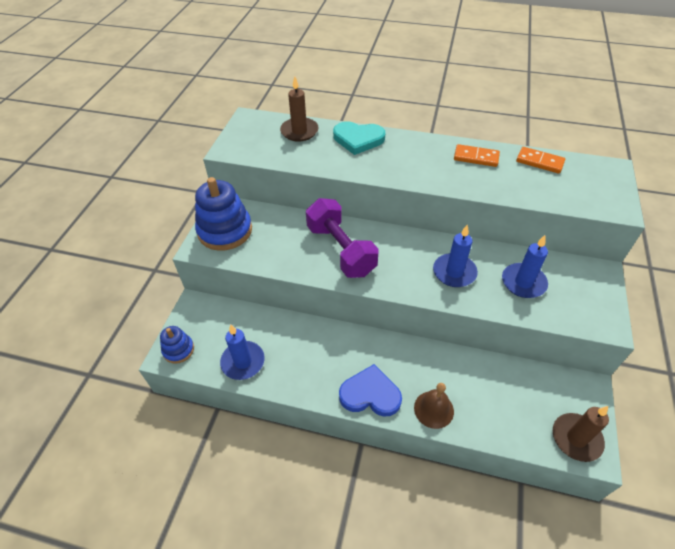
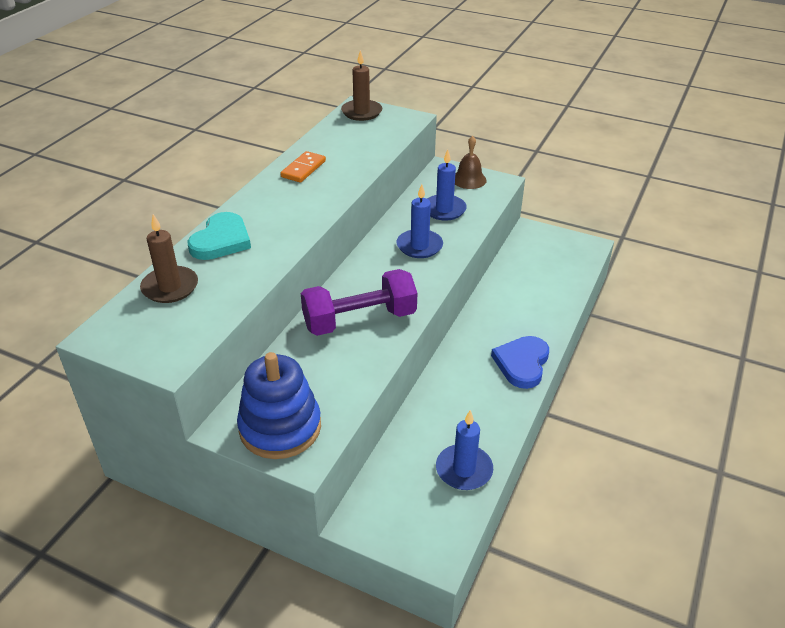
camera: 80 degrees left, 10 degrees down
(178, 350) = (432, 542): blue stacking toy -> none
(433, 409) = (543, 323): brown bell -> brown bell (469, 179)
(539, 162) = (330, 137): orange domino -> none
(576, 438) = (576, 250): brown candle -> brown candle (361, 112)

